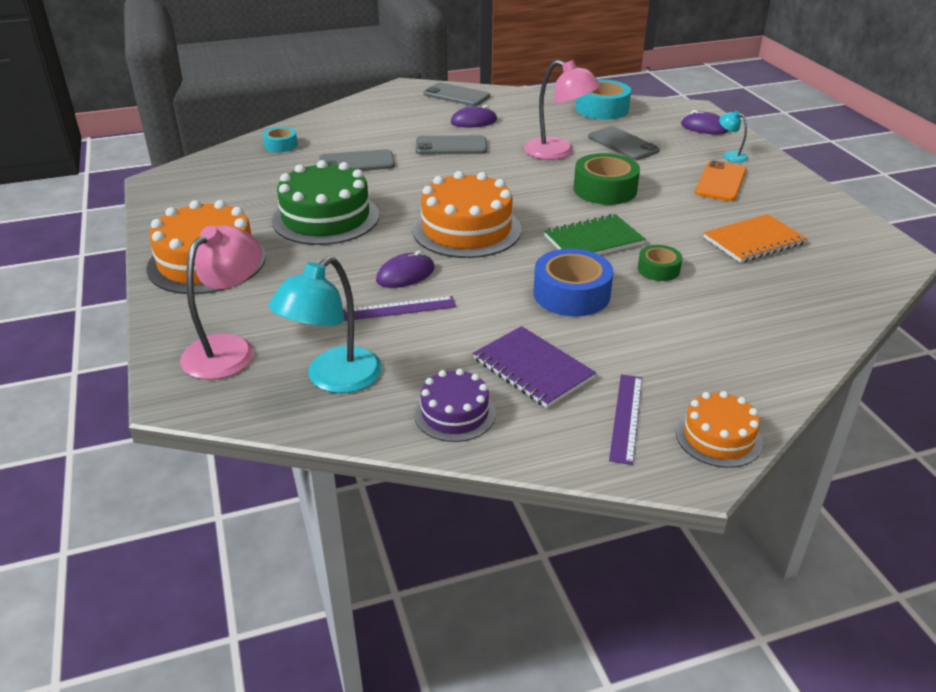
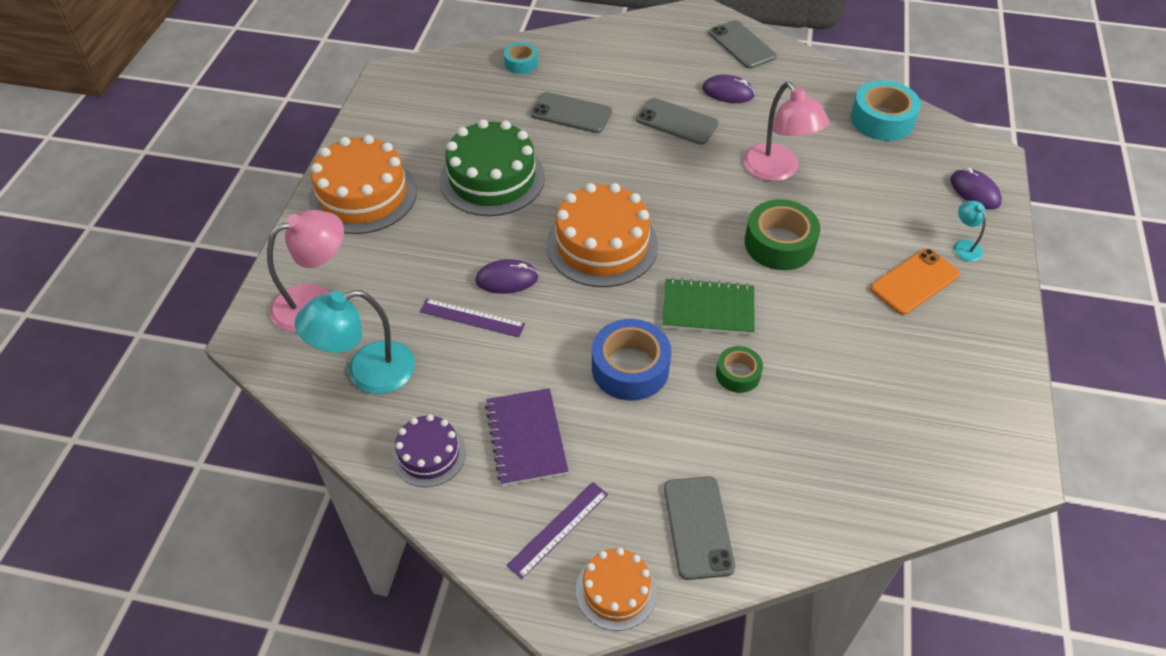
camera: 30 degrees right, 15 degrees up
(623, 144) = (857, 184): grey phone -> grey phone (698, 527)
(753, 241) = (870, 379): orange notebook -> none

